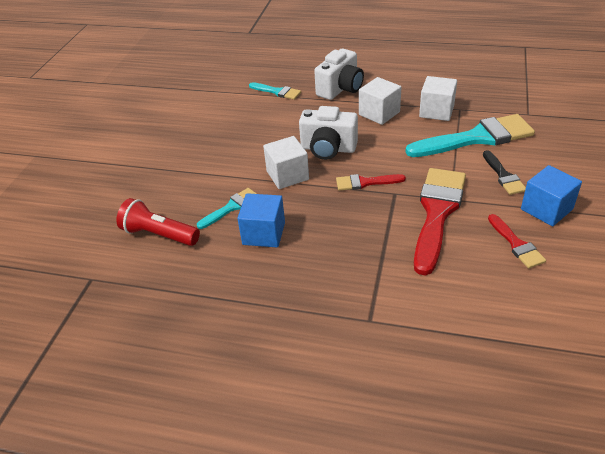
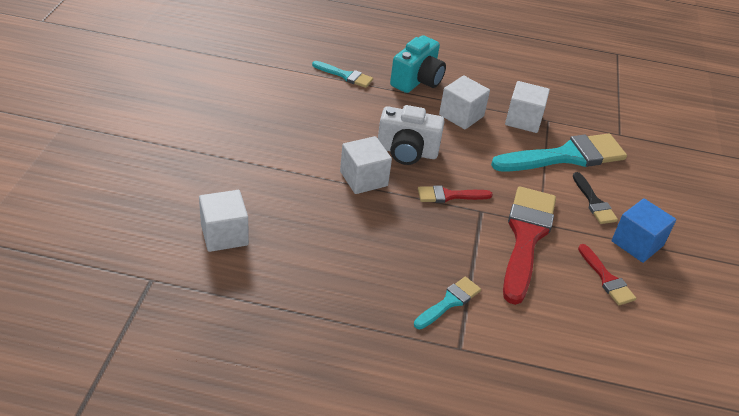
camera: 10 degrees left, 0 degrees up
(159, 234) = (224, 235): red flashlight -> white cube
(231, 207) = (303, 210): turquoise brush -> turquoise brush (449, 302)
(264, 233) = (342, 244): blue cube -> none
(340, 89) = (417, 80): white camera -> turquoise camera

